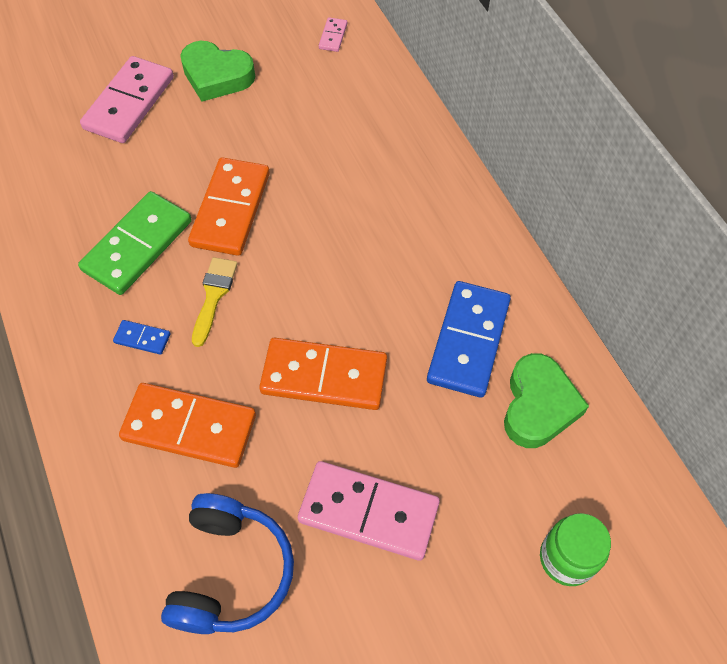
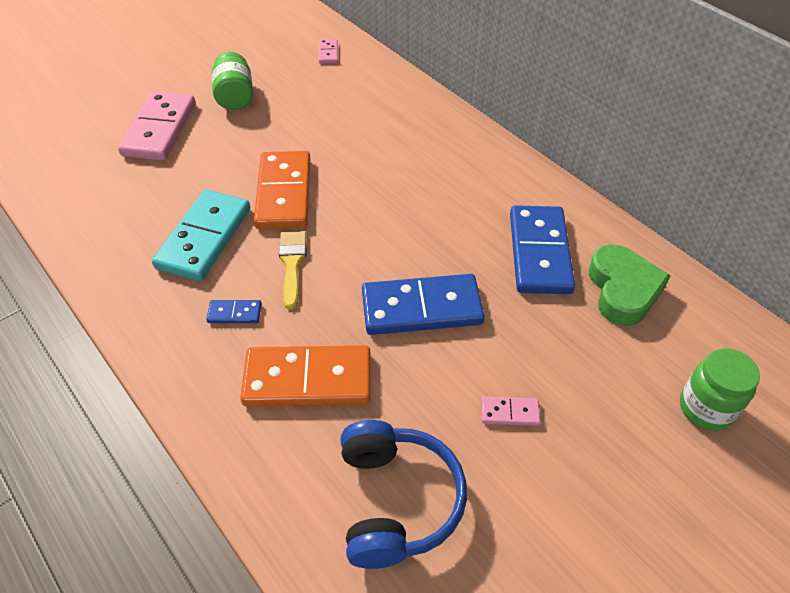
camera: 15 degrees left, 10 degrees down
(137, 245) = (204, 238): green domino -> turquoise domino
(217, 76) = (235, 97): green heart -> green jar
(324, 376) = (421, 308): orange domino -> blue domino
(369, 512) = (509, 412): pink domino -> pink domino, size x0.44

